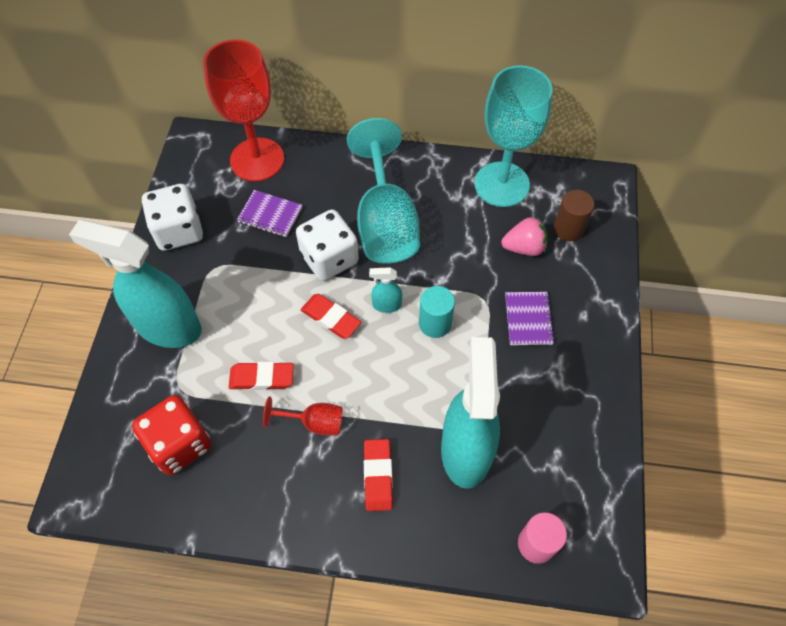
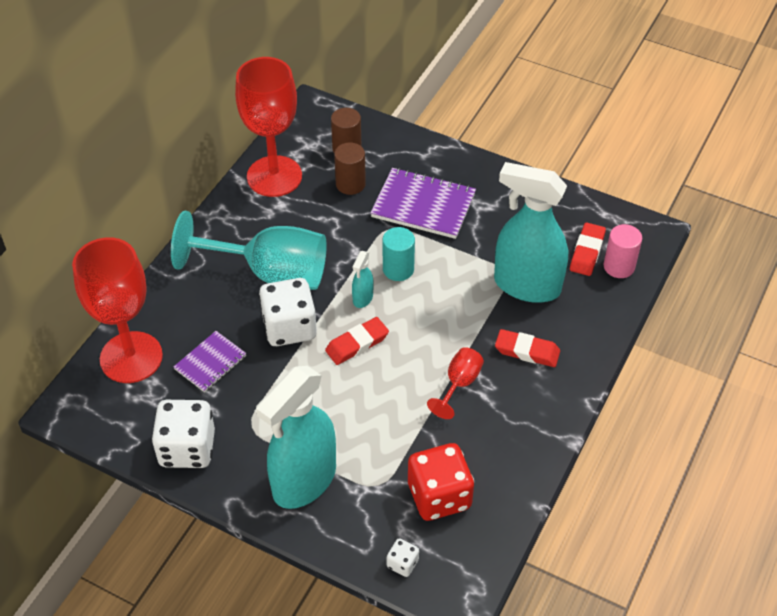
camera: 70 degrees left, 10 degrees down
(100, 435) = (402, 563): none -> white dice
(262, 378) = (397, 414): red eraser -> red eraser (587, 252)
(501, 184) = (274, 176): turquoise goblet -> red goblet
(524, 247) = (350, 184): pink strawberry -> brown cylinder
(528, 319) = (423, 205): purple notebook -> purple notebook, size x1.67

